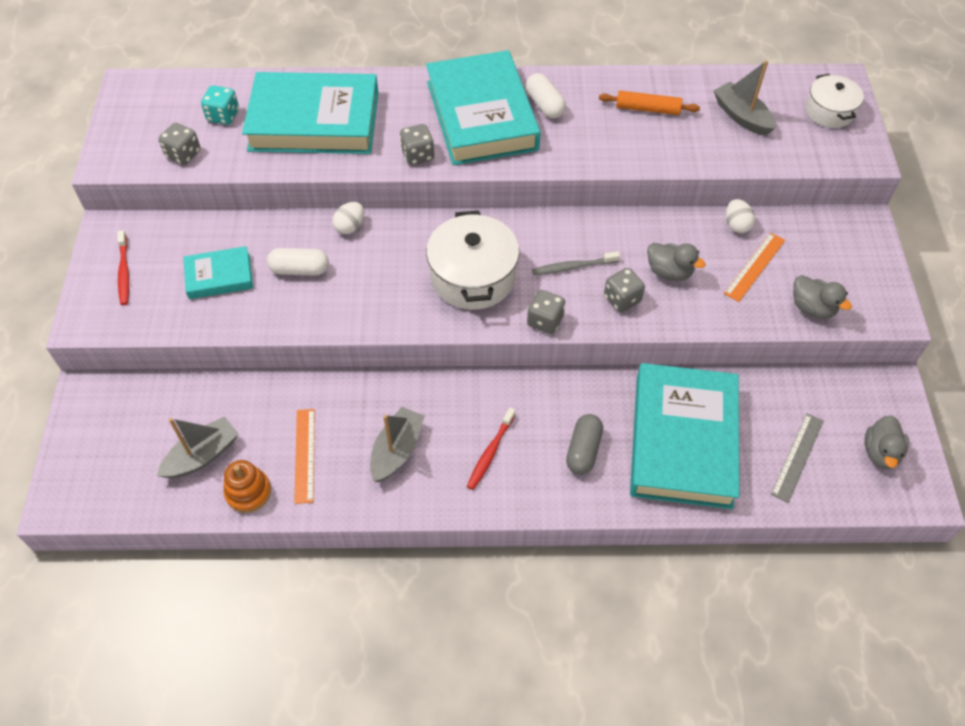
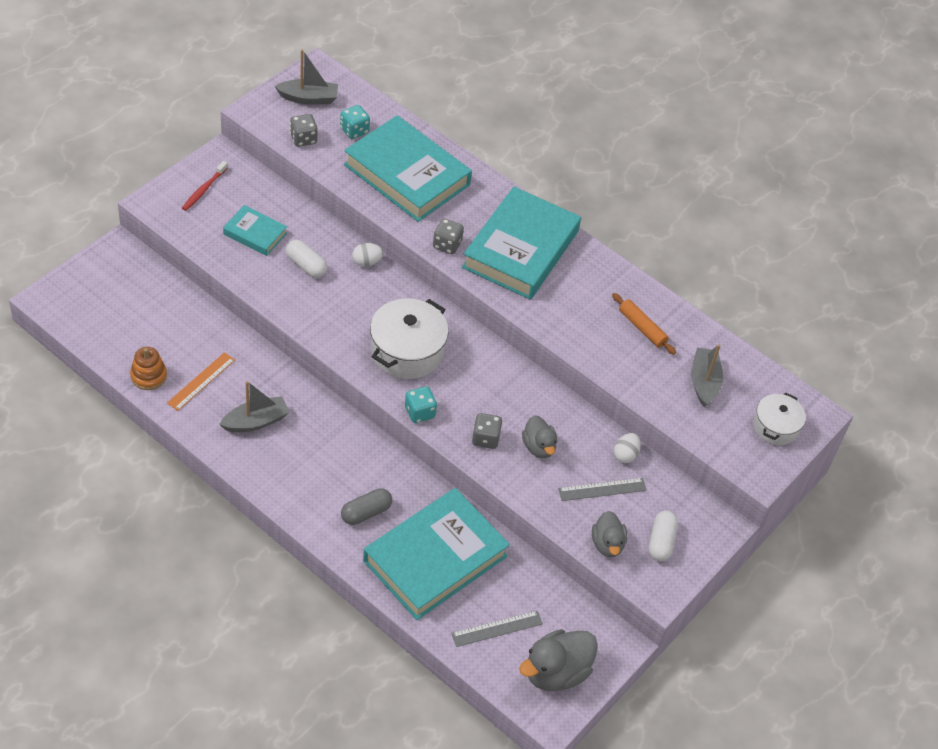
camera: 35 degrees right, 5 degrees down
(202, 456) = (145, 335): grey boat -> grey boat (308, 98)
(490, 452) = (309, 467): red toothbrush -> none
(544, 105) = (572, 273): white capsule -> white capsule (661, 542)
(545, 321) = (419, 412): grey dice -> turquoise dice
(573, 267) = (479, 395): grey toothbrush -> none
(754, 266) = (602, 489): orange ruler -> grey ruler
(880, 452) = (556, 672): grey duck -> grey duck, size x1.60

